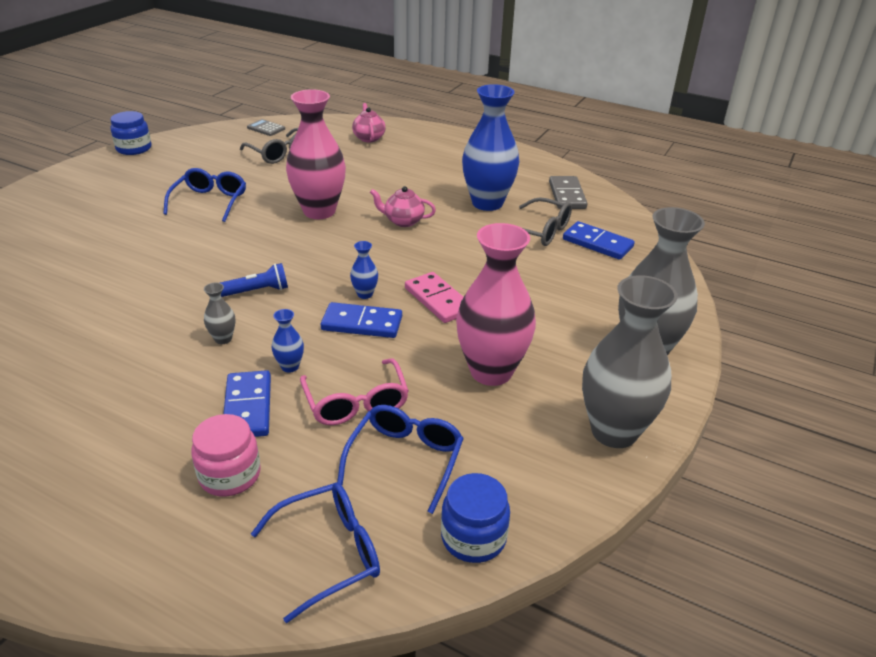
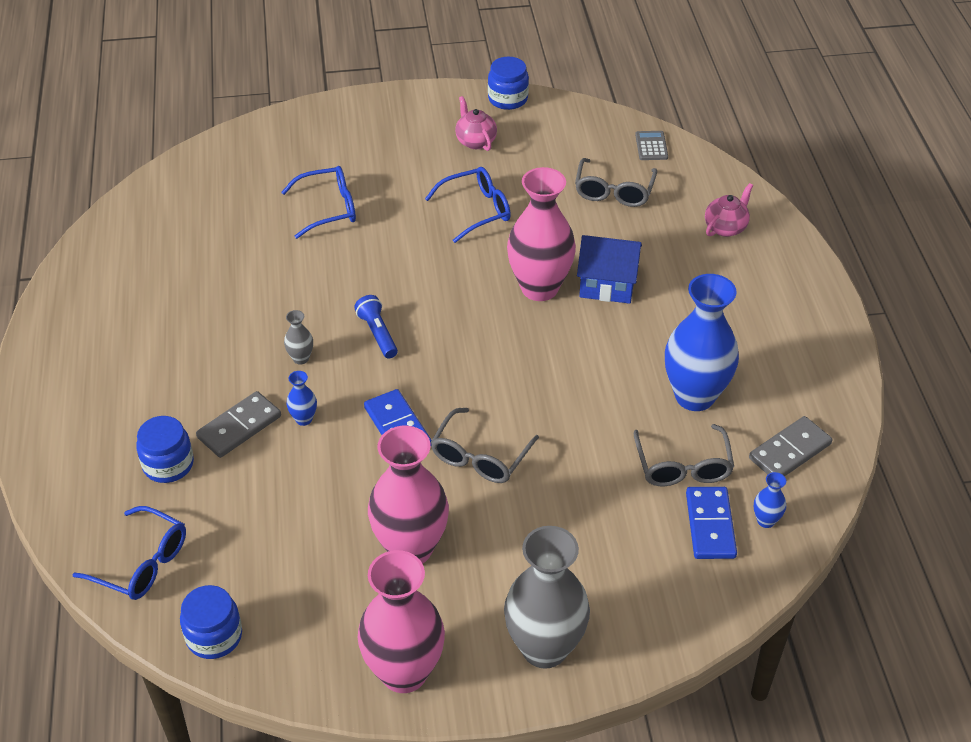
camera: 55 degrees right, 10 degrees up
(230, 475) = (168, 464): pink jar -> blue jar
(248, 407) = (239, 427): blue domino -> grey domino
(256, 291) = (377, 334): blue flashlight -> blue flashlight turned 150 degrees counterclockwise
(355, 189) = (607, 285): none -> blue house
(356, 402) = (297, 485): pink glasses -> none
(365, 294) = (440, 402): blue vase -> blue vase (766, 521)
(403, 221) = (587, 355): pink teapot -> pink teapot (475, 141)
(405, 460) = (259, 552): blue glasses -> blue glasses (328, 209)
(438, 300) = (480, 456): pink domino -> grey glasses
(614, 431) = (404, 672): grey vase -> pink vase

